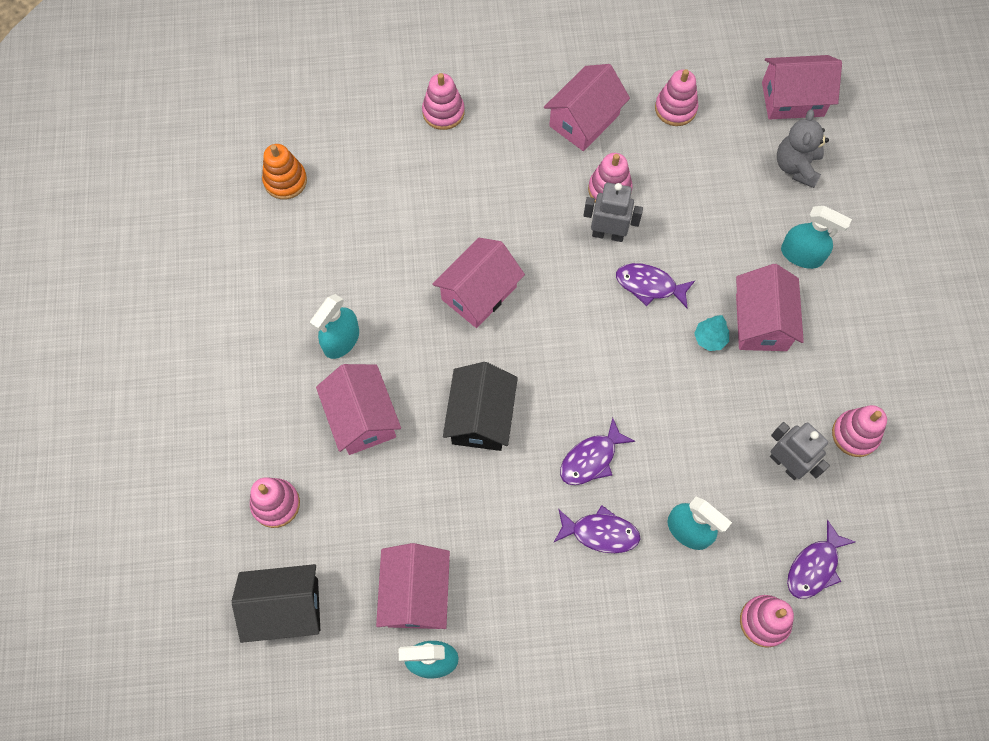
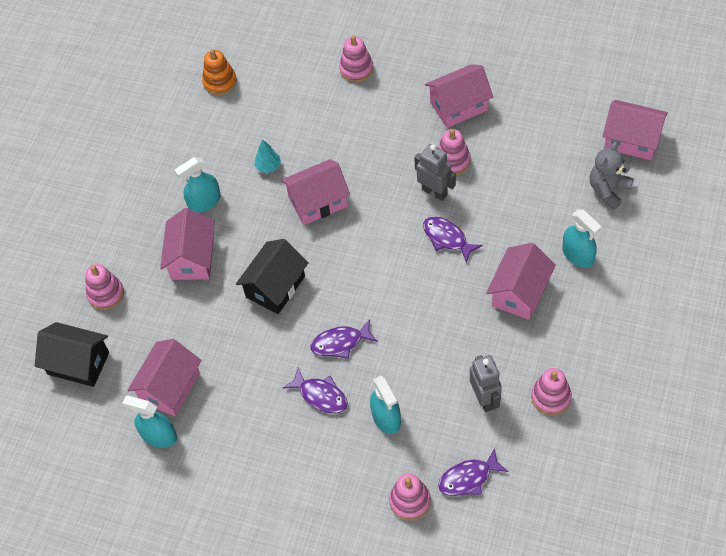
camera: 30 degrees right, 10 degrees down
(675, 108) = (534, 119): pink stacking toy -> none
(710, 338) = (473, 291): turquoise tree -> turquoise tree (268, 166)

